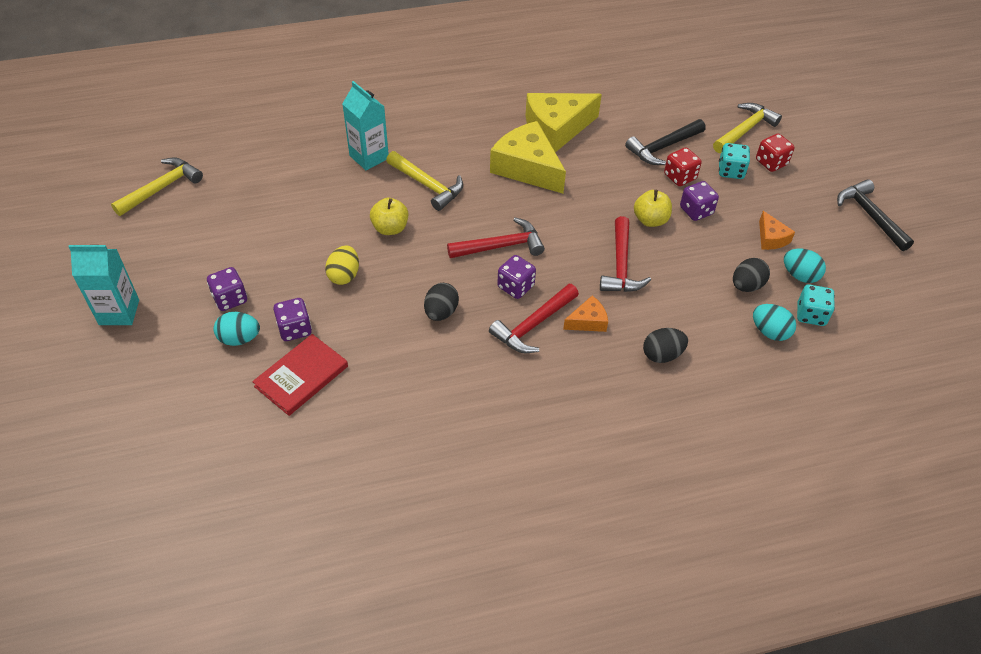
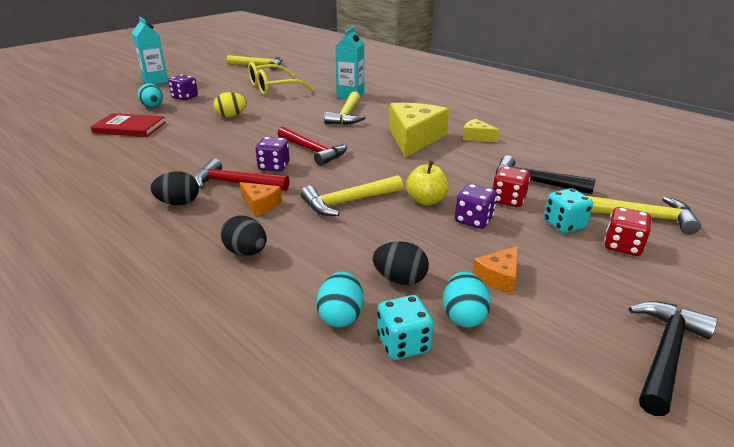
camera: 60 degrees right, 20 degrees down
(275, 207) = (273, 88): none -> yellow glasses
(295, 329) = (171, 116): purple dice -> none
(390, 228) = (290, 116): yellow apple -> none
(441, 312) = (221, 149): black egg -> black egg (178, 203)
(556, 129) = (476, 137): yellow cheese -> yellow cheese, size x0.48
(621, 265) = (348, 202): red hammer -> yellow hammer

